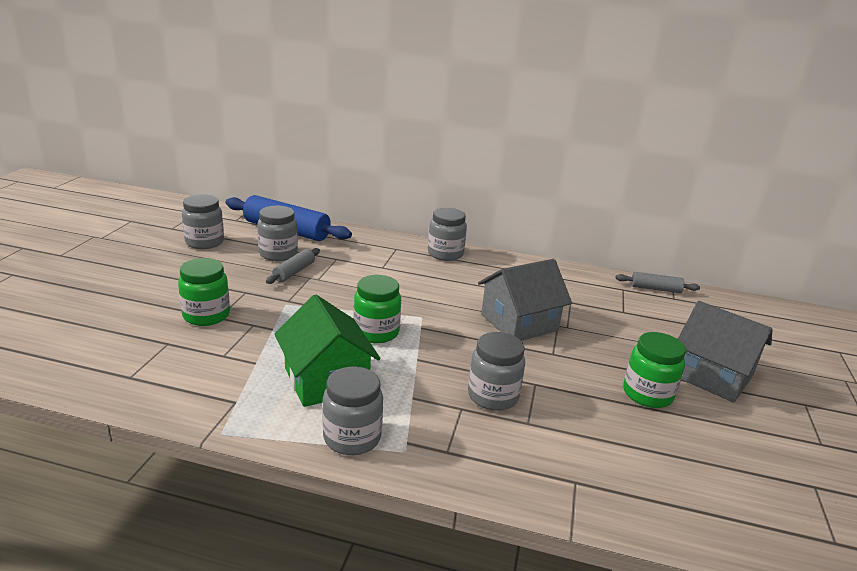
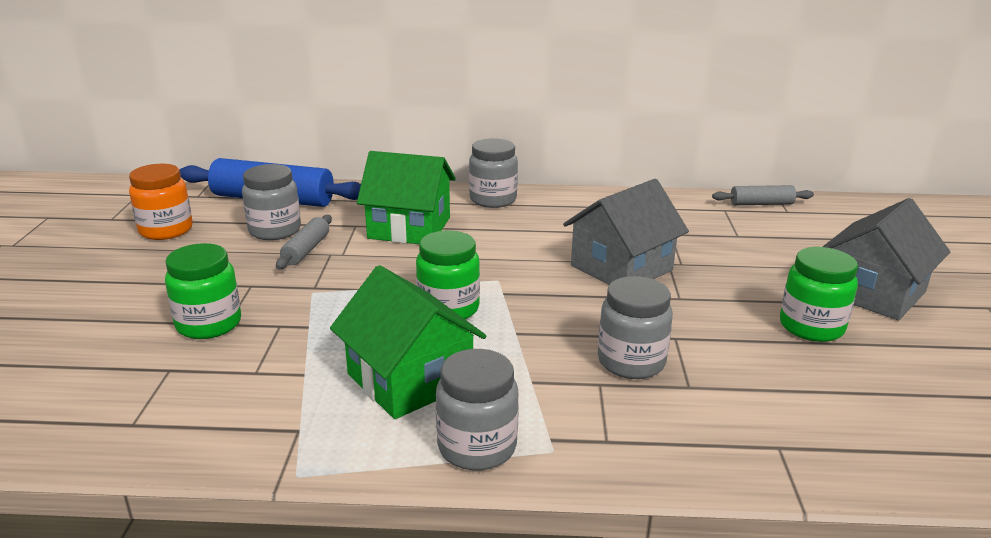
camera: 10 degrees left, 0 degrees up
(204, 242) = (166, 230): grey jar -> orange jar
(374, 266) = (409, 228): none -> green house
(712, 375) = (873, 292): grey house -> grey house turned 75 degrees counterclockwise

